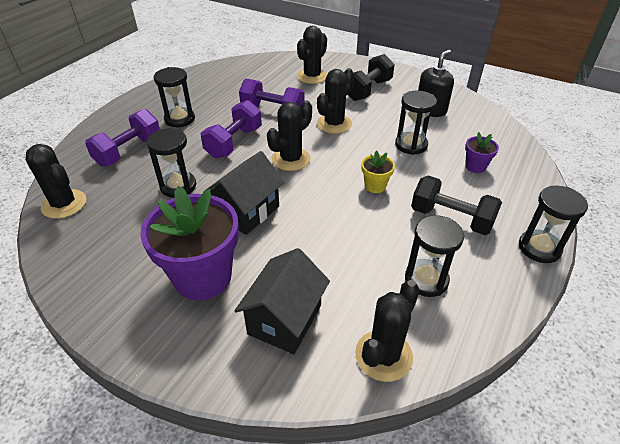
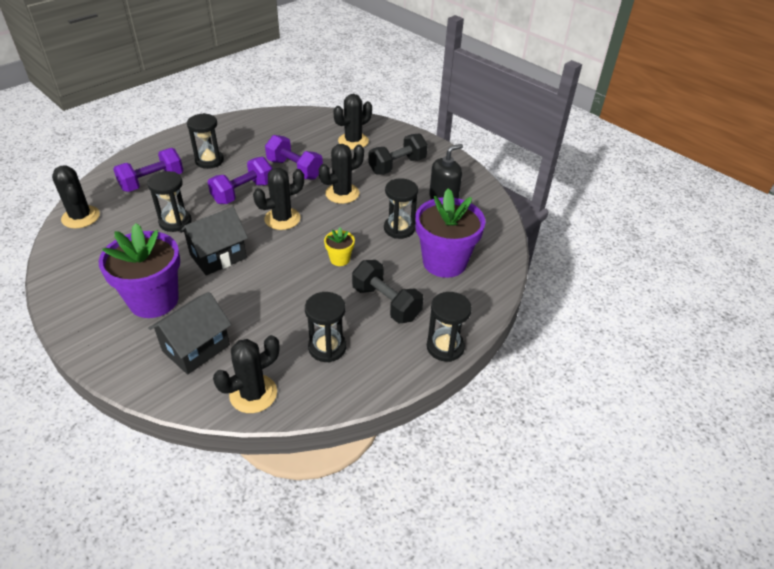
camera: 15 degrees right, 0 degrees up
(475, 166) = (444, 262): purple flower pot -> purple flower pot, size x2.21

